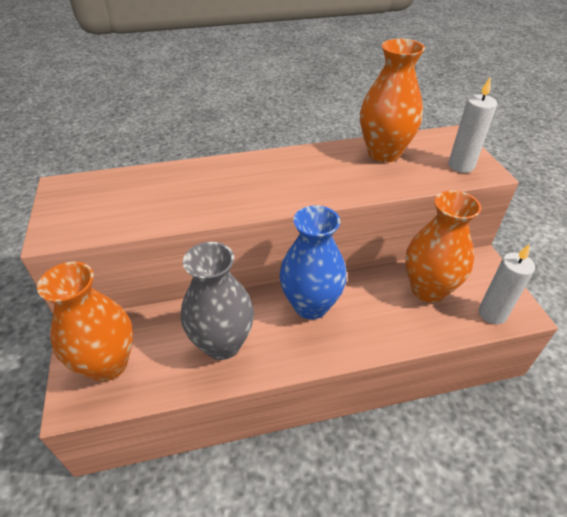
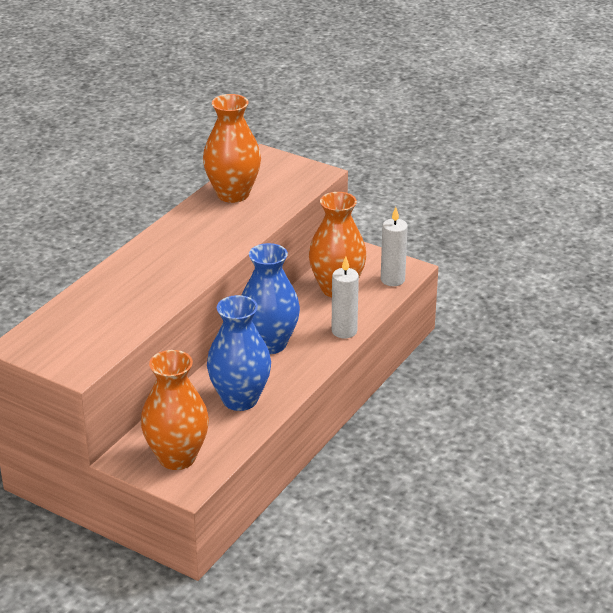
camera: 45 degrees left, 10 degrees down
(222, 343) = (240, 399): grey vase -> blue vase
(461, 166) = (298, 177): white candle -> white candle (344, 331)

